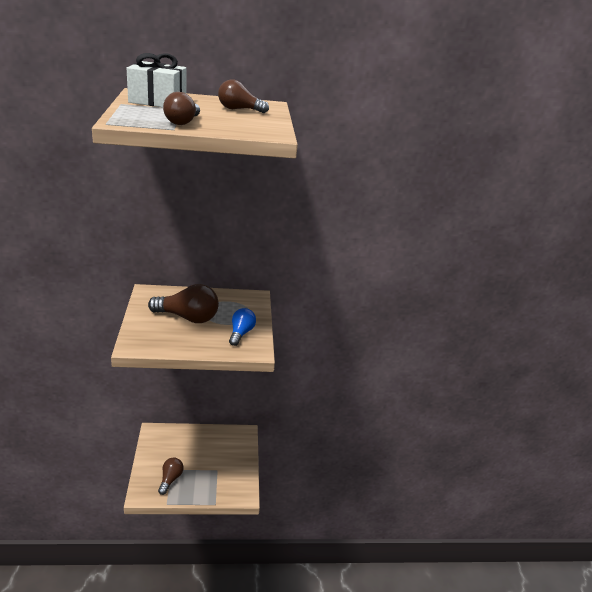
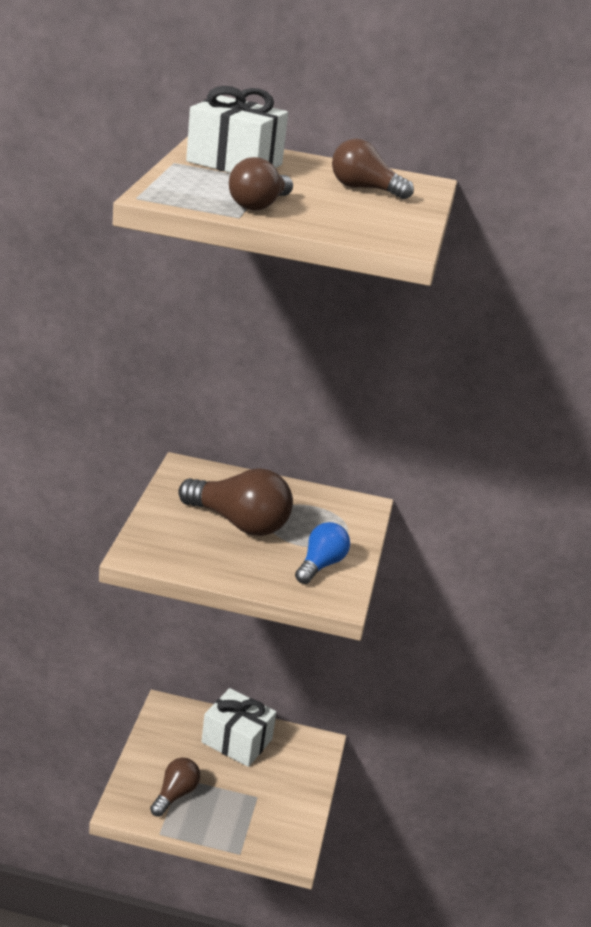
camera: 15 degrees right, 0 degrees up
(198, 441) = (237, 741): none -> white gift

